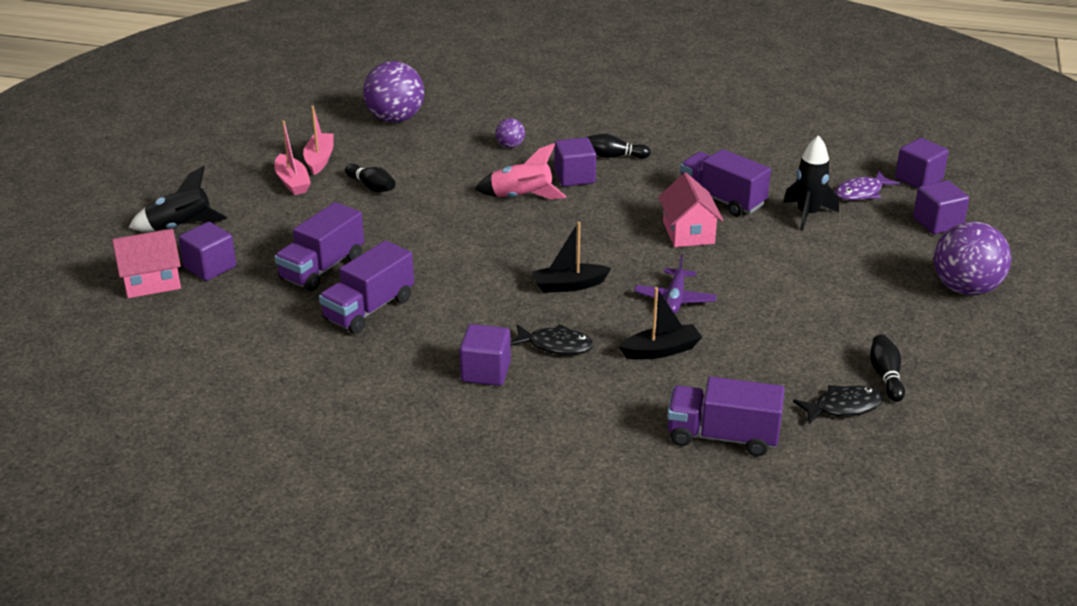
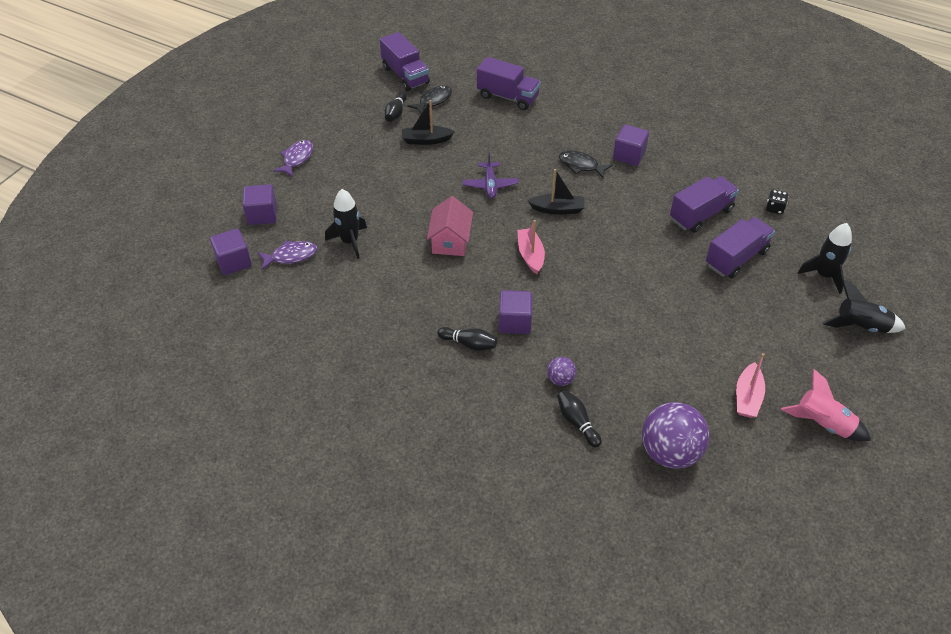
camera: 165 degrees left, 15 degrees up
(152, 282) = (866, 269): pink house -> none
(210, 267) = (824, 275): purple cube -> black rocket
(261, 333) = (774, 208): none -> black dice
(292, 182) = (770, 367): pink boat -> pink boat (530, 255)
(371, 187) = (697, 346): black bowling pin -> black bowling pin (577, 422)
(521, 197) = (568, 305): pink rocket -> pink rocket (822, 424)
(661, 350) = (517, 151): black boat -> black boat (426, 140)
(675, 299) = (490, 185): purple plane -> purple plane turned 150 degrees clockwise
(722, 199) = (405, 270): purple truck -> purple truck (405, 75)
(843, 407) = (433, 101): black fish -> black fish turned 135 degrees clockwise
(965, 289) = (297, 158): purple ball -> purple fish

